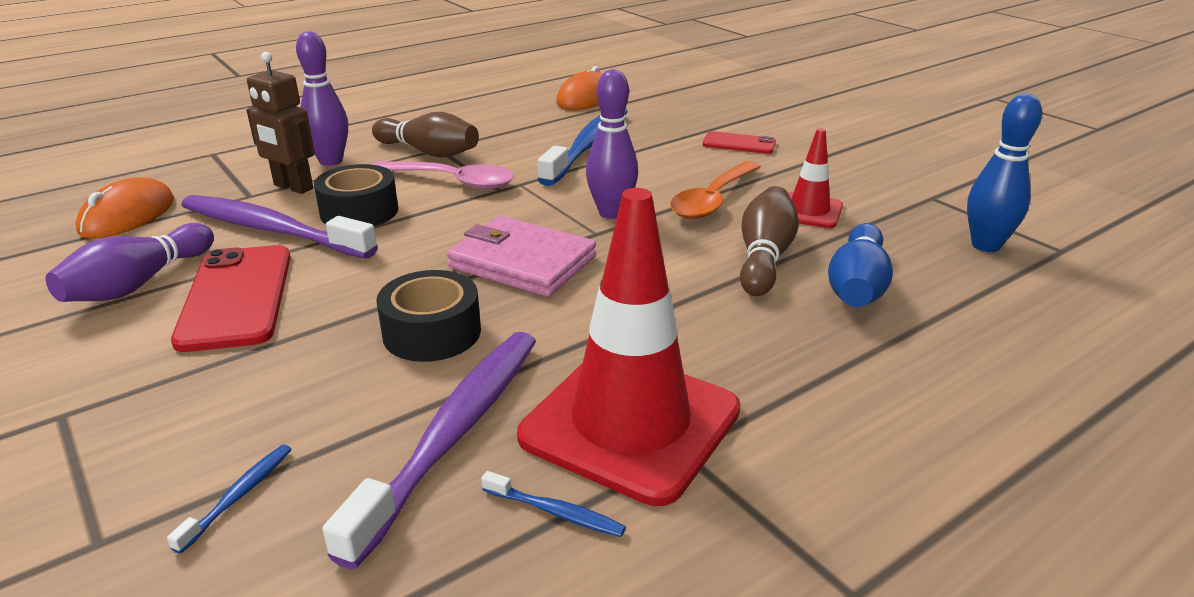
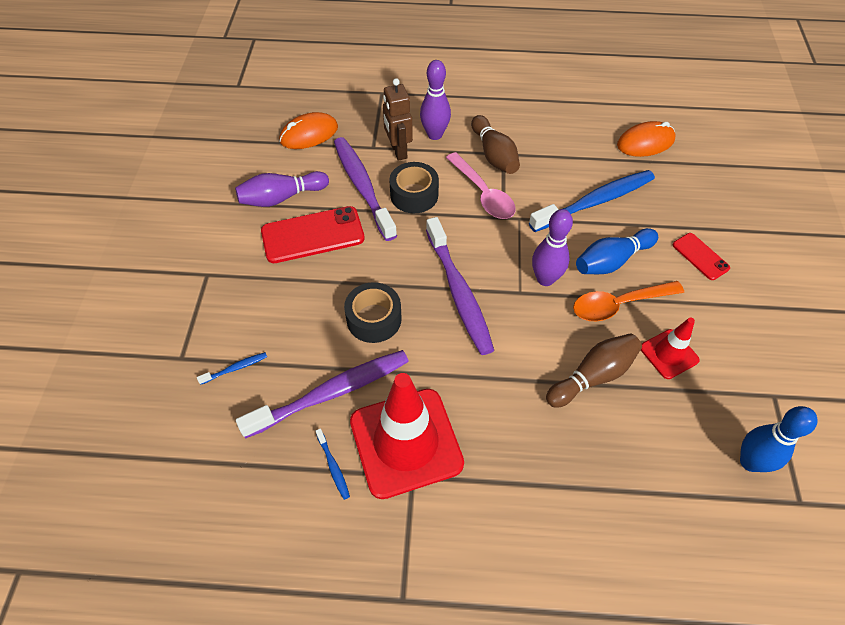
camera: 40 degrees right, 25 degrees up
(236, 297) = (313, 235): red phone -> red phone turned 45 degrees clockwise
(522, 262) = (459, 292): pink wallet -> purple toothbrush
(857, 286) = (620, 436): blue bowling pin -> blue bowling pin (611, 261)

